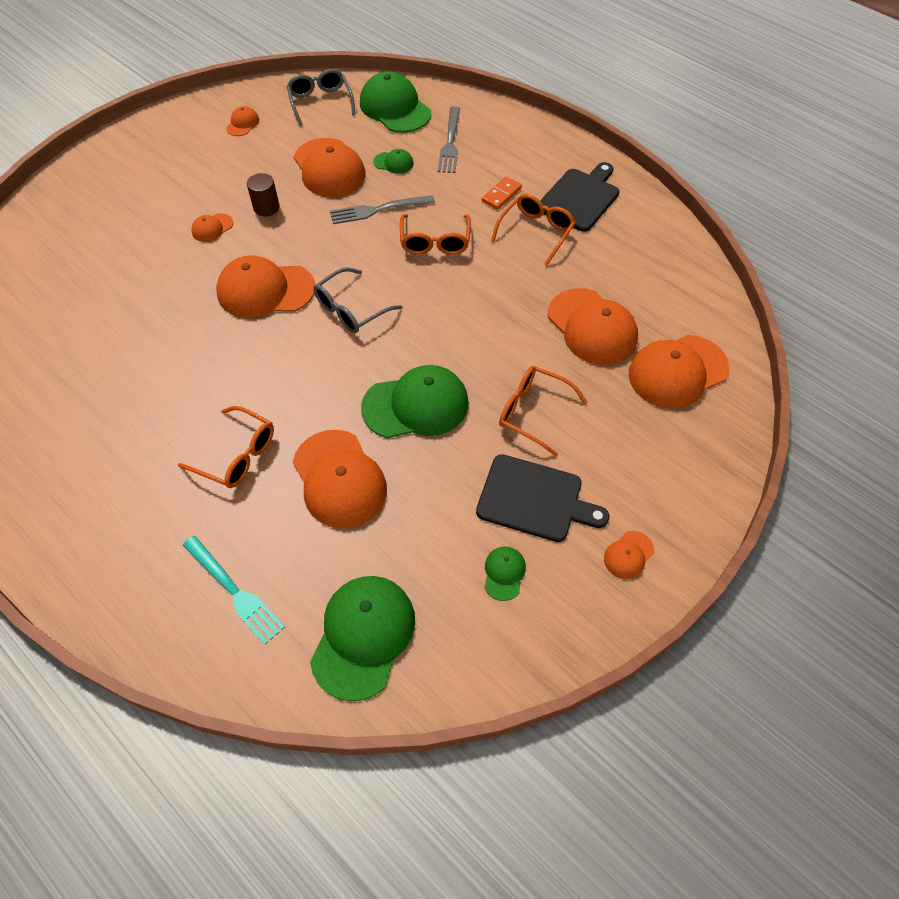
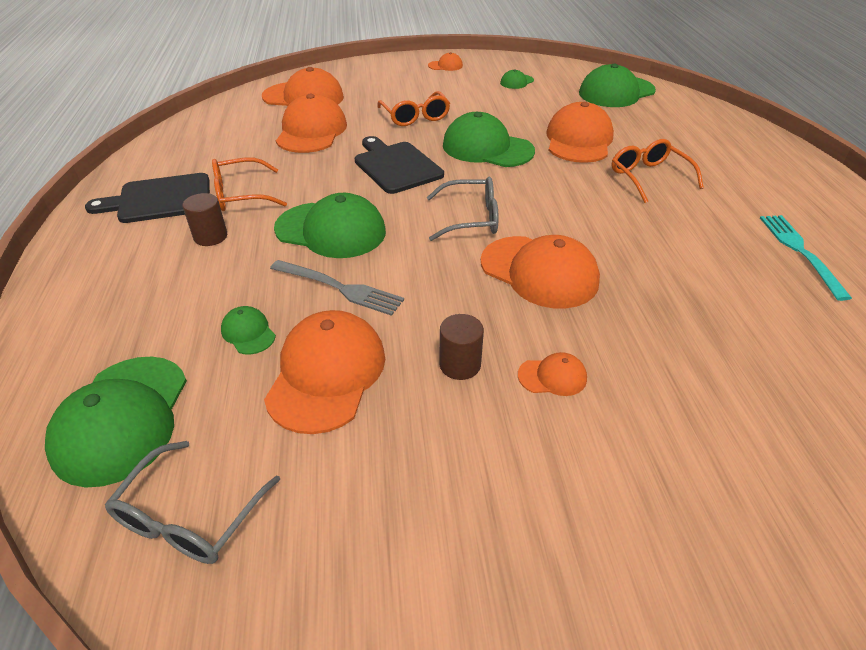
camera: 140 degrees left, 15 degrees down
(235, 592) = (686, 127): turquoise fork -> turquoise fork (799, 251)
(243, 124) = (358, 563): orange cap -> none
(435, 242) = (331, 230): orange glasses -> green cap
(450, 143) = (155, 318): grey fork -> none
(501, 195) = (210, 236): orange domino -> brown cylinder
(534, 499) = (466, 93): black cutting board -> black cutting board (396, 166)

